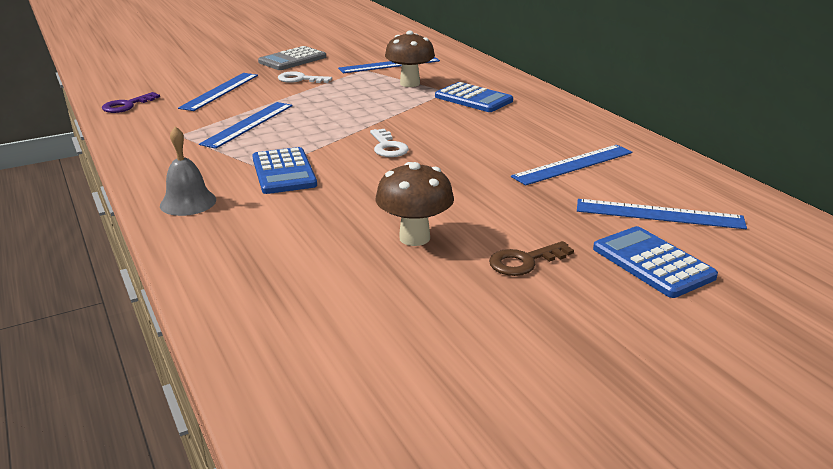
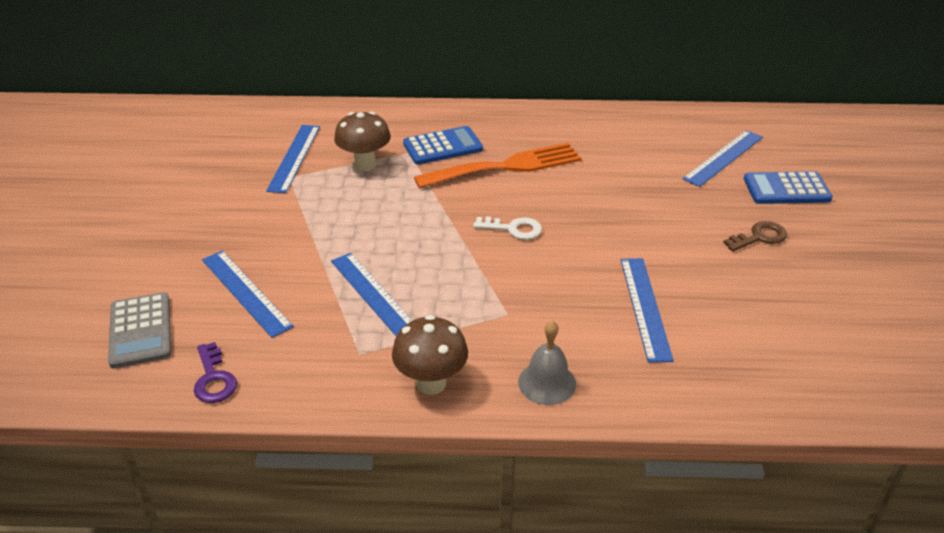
camera: 60 degrees left, 10 degrees up
(284, 172) = (521, 305): blue calculator -> none
(292, 60) = (195, 212): grey calculator -> grey calculator (140, 331)
(300, 79) = (272, 226): white key -> none
(414, 238) = (697, 272): brown mushroom -> brown mushroom (431, 383)
(478, 125) = (506, 166): none -> orange fork
(524, 261) = (759, 237): brown key -> brown key turned 120 degrees counterclockwise
(573, 164) = (622, 156): blue ruler -> blue ruler (645, 307)

